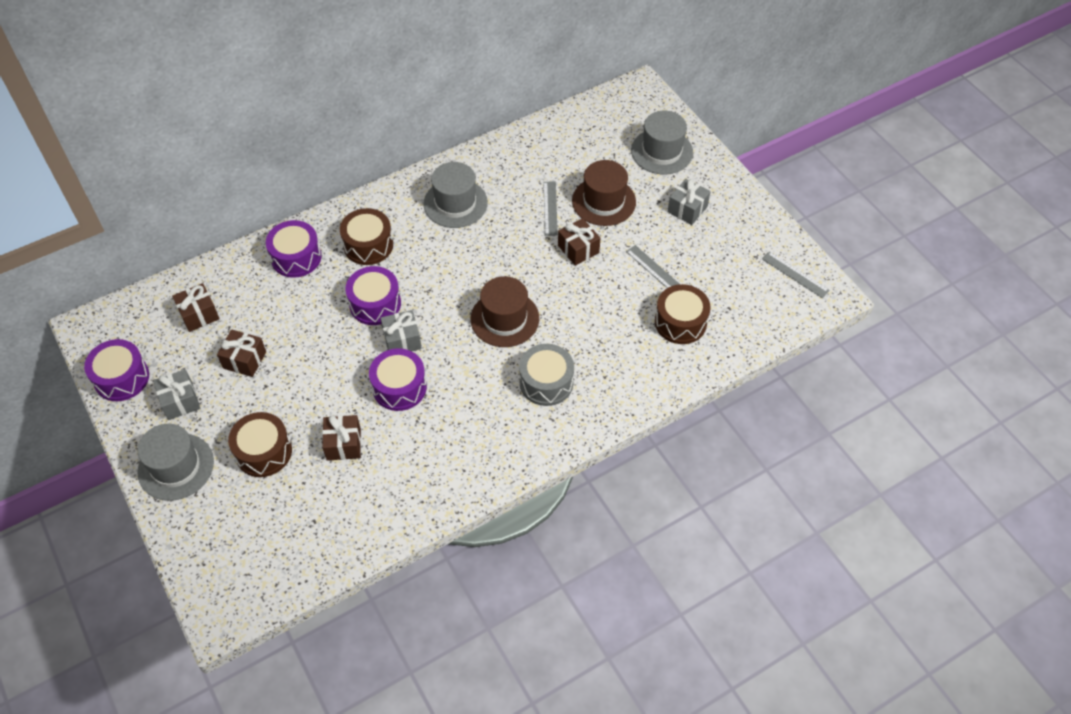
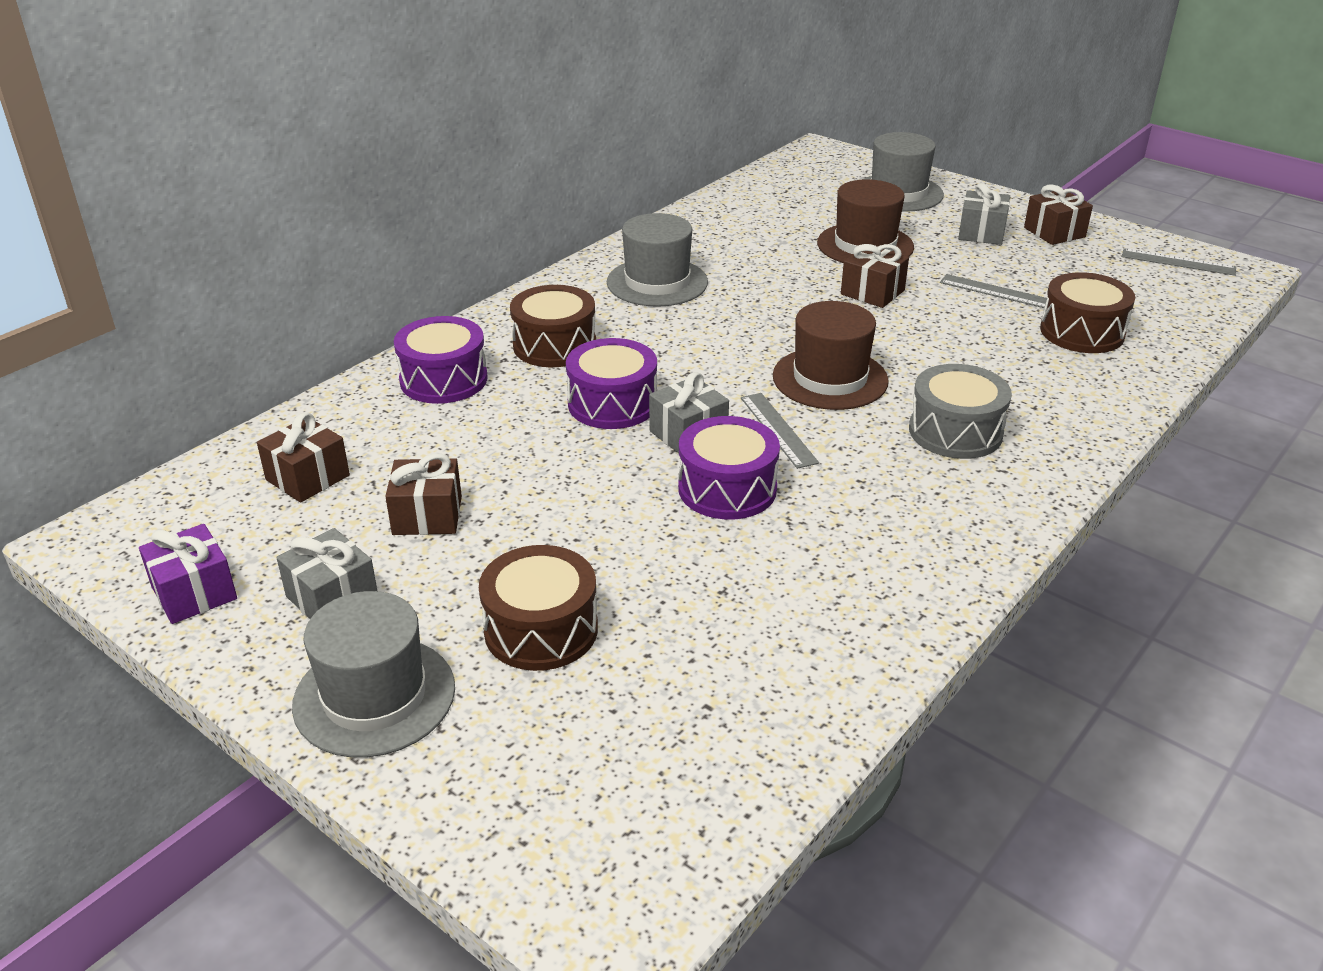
camera: 20 degrees left, 20 degrees down
(122, 378) = (194, 593): purple drum -> purple gift
(343, 444) = (684, 582): brown gift -> brown gift (1054, 232)
(550, 208) = (797, 263): grey ruler -> grey ruler (778, 429)

